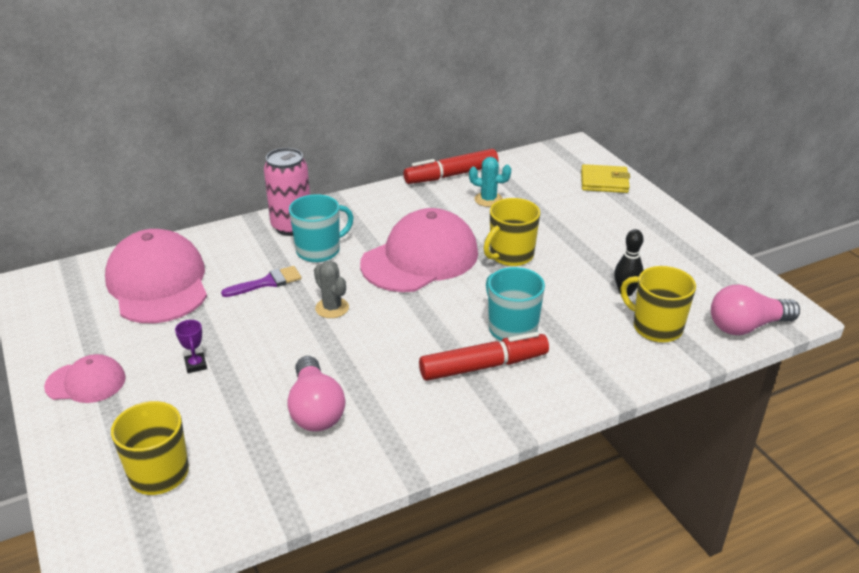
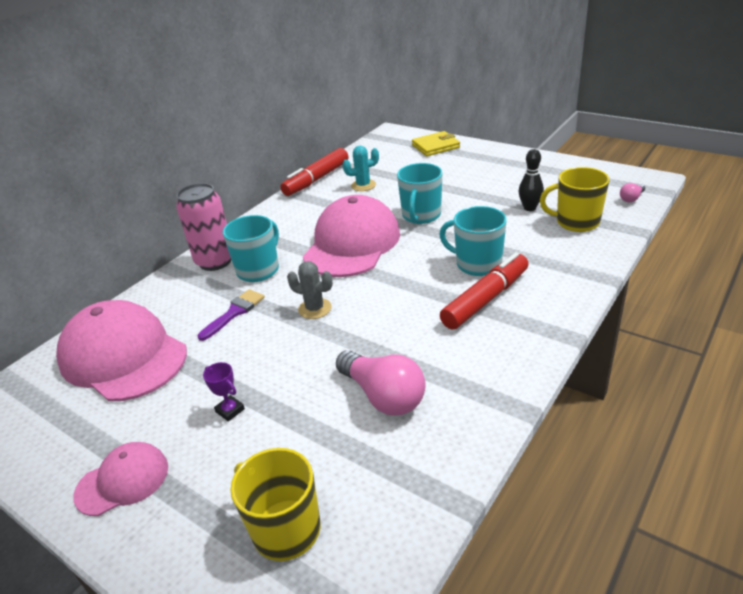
camera: 25 degrees left, 0 degrees up
(510, 255) = (421, 215): yellow mug -> turquoise mug
(746, 326) = (631, 198): pink light bulb -> pink light bulb, size x0.47

